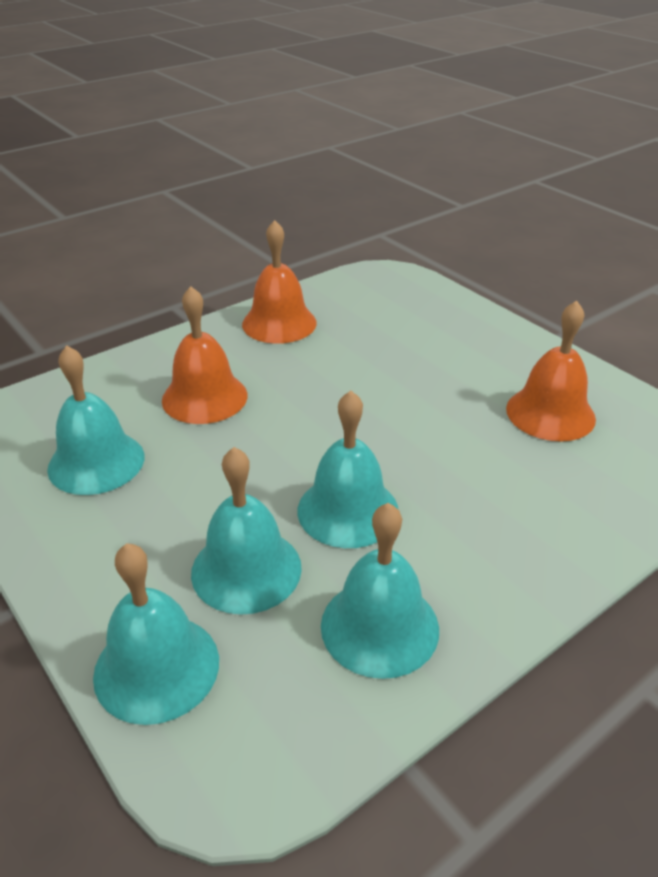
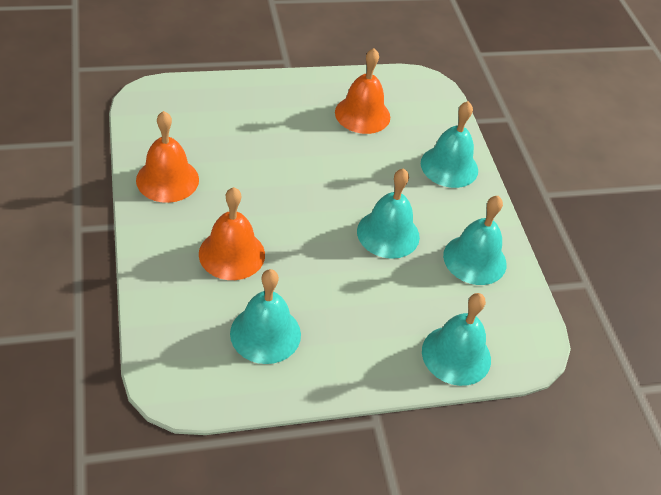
camera: 70 degrees left, 10 degrees up
(246, 569) = (408, 294): turquoise bell -> turquoise bell (449, 166)

